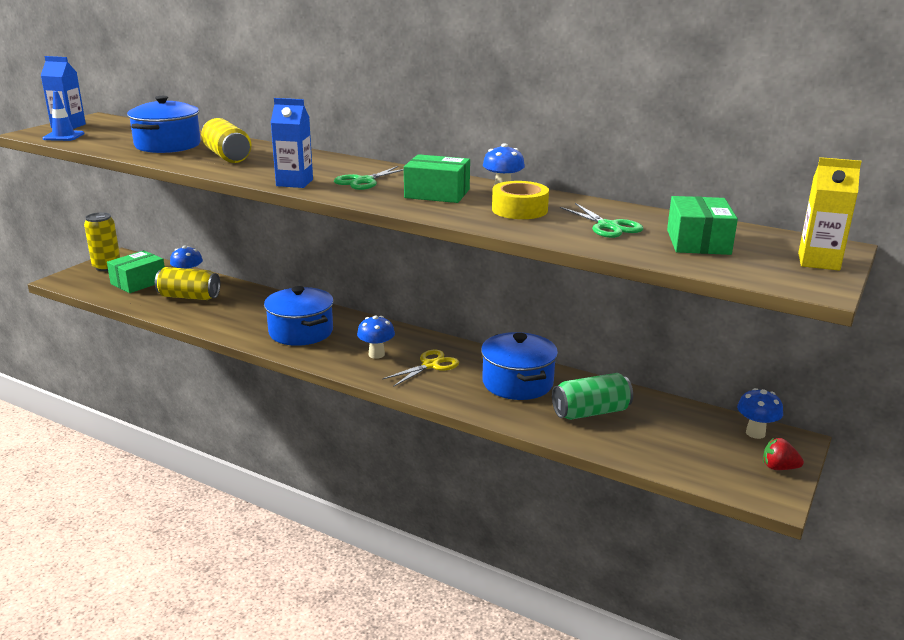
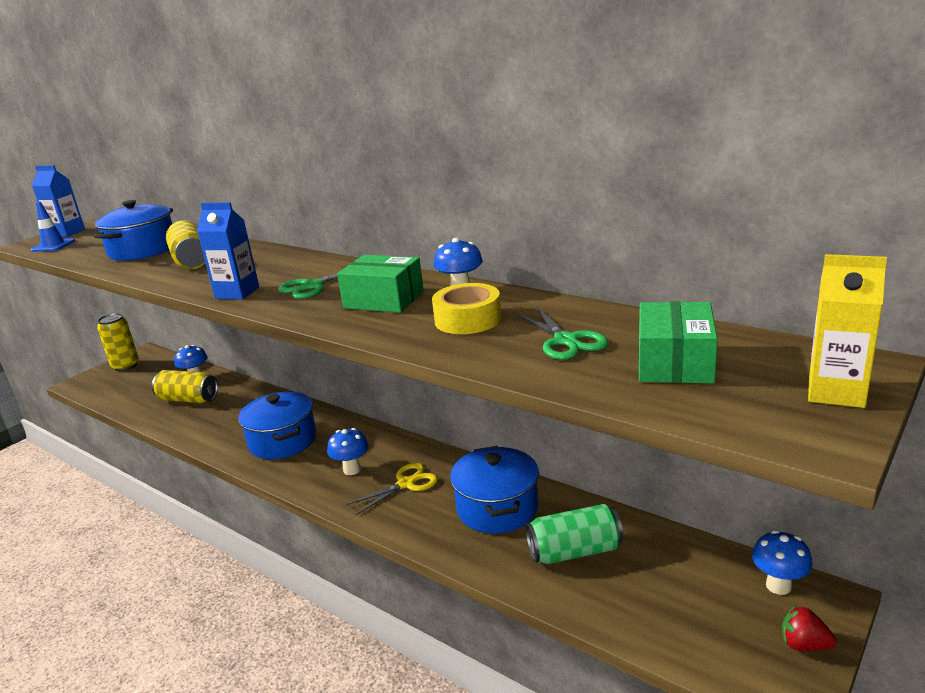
camera: 10 degrees right, 0 degrees up
(138, 282) = (147, 383): green box -> none

